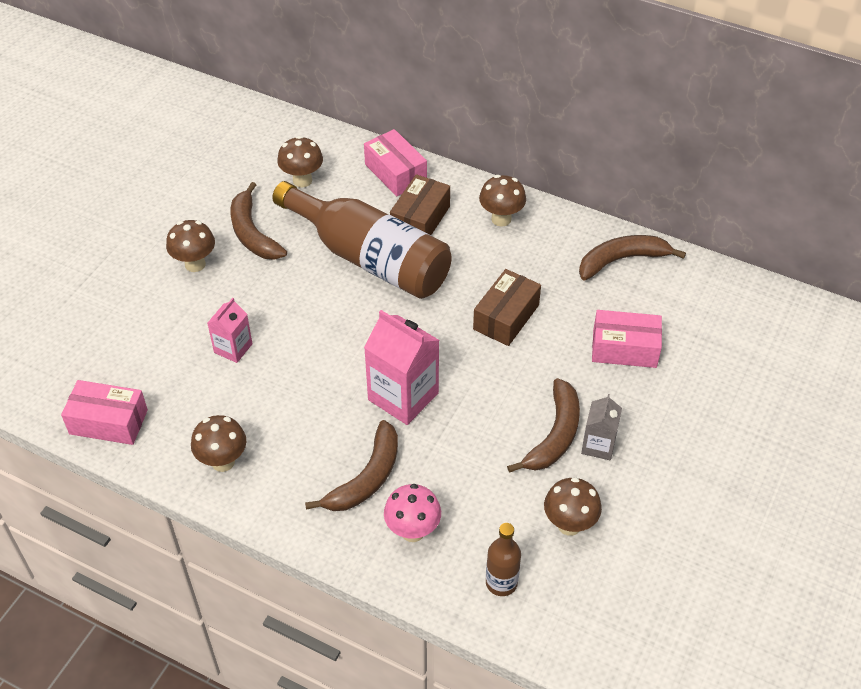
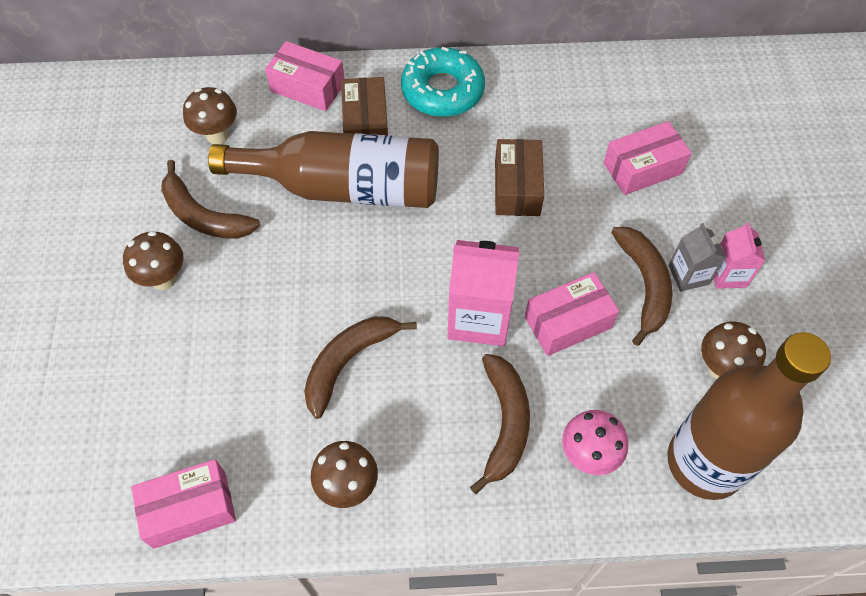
camera: 30 degrees left, 10 degrees up
(233, 348) = (270, 353): pink carton -> pink carton (728, 274)
(470, 432) = (568, 322): none -> pink box
(501, 219) = (442, 91): brown mushroom -> turquoise donut
(501, 583) = (705, 462): brown bottle -> brown bottle, size x2.24
(622, 260) = (579, 83): brown banana -> brown banana (348, 362)

